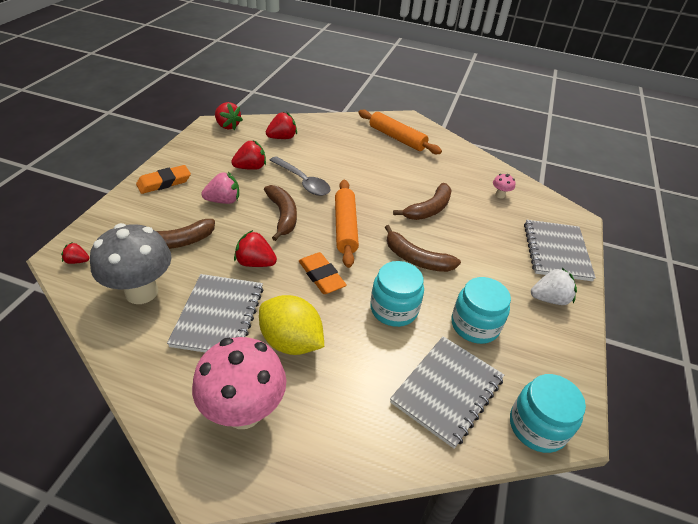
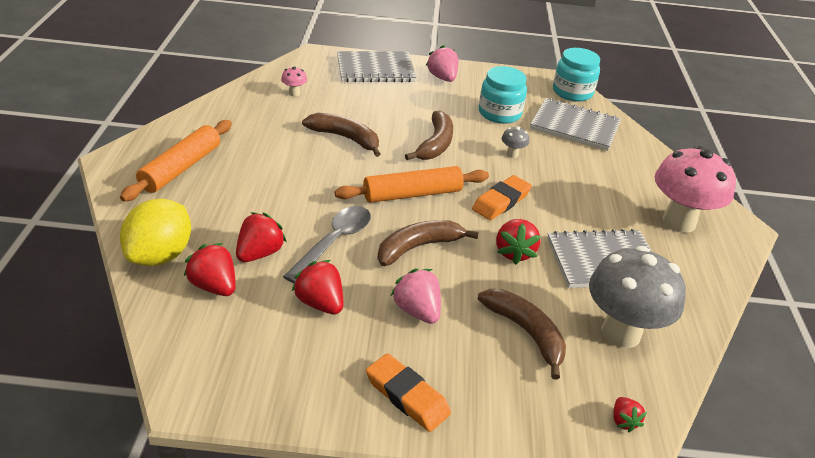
camera: 105 degrees left, 5 degrees down
(227, 126) = (189, 369): red strawberry -> red strawberry (259, 253)
(291, 341) = (594, 208): yellow lemon -> yellow lemon (160, 255)
(394, 309) = (512, 154): turquoise jar -> grey mushroom
(549, 299) = (442, 78): white strawberry -> pink strawberry

